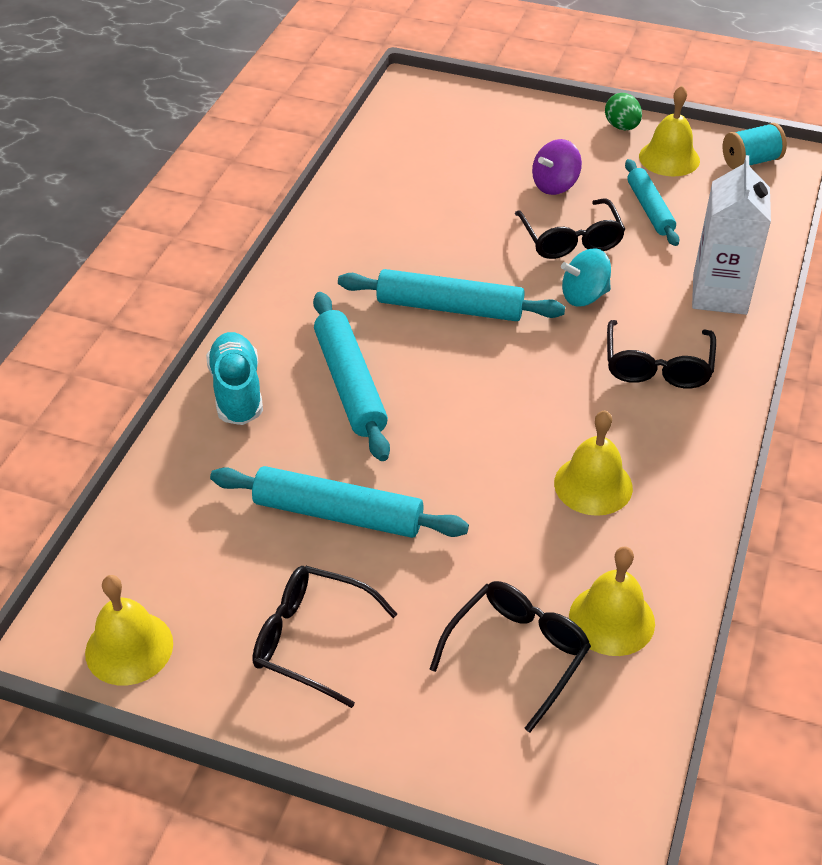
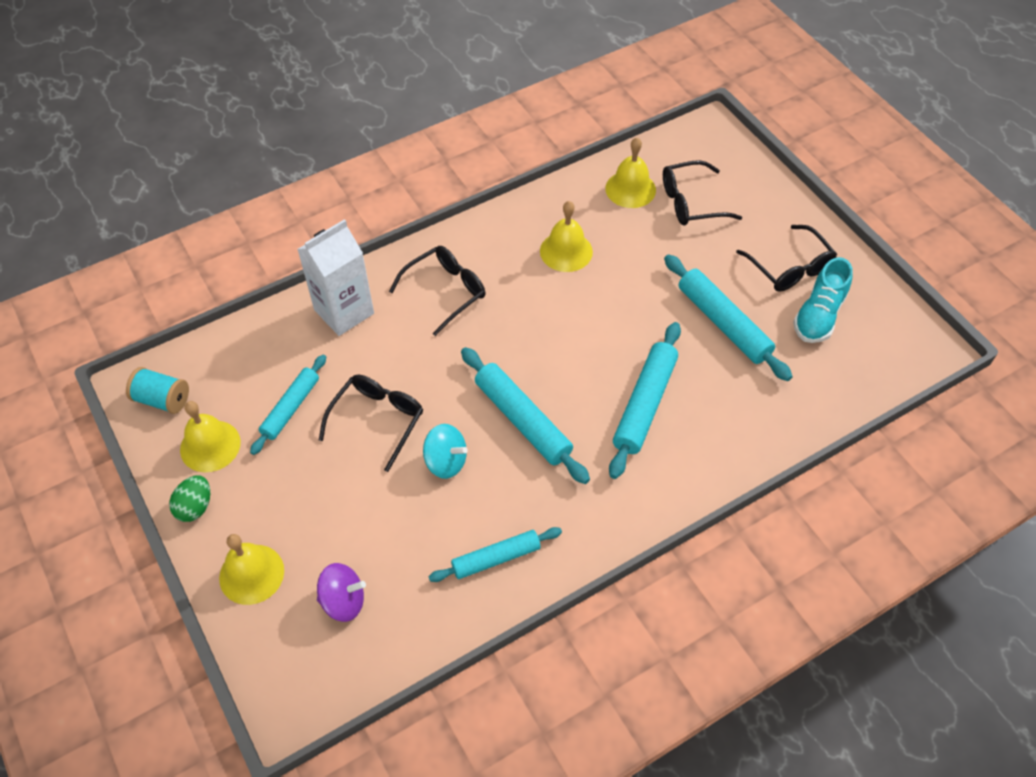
camera: 140 degrees left, 10 degrees up
(129, 647) = (892, 321): yellow bell -> yellow bell (251, 574)
(237, 391) = (724, 448): turquoise shoe -> turquoise shoe (818, 315)
(365, 214) = (496, 558): none -> turquoise rolling pin
(555, 185) = (324, 481): purple spinning top -> purple spinning top (343, 601)
(584, 296) = (426, 368): turquoise spinning top -> turquoise spinning top (446, 461)

